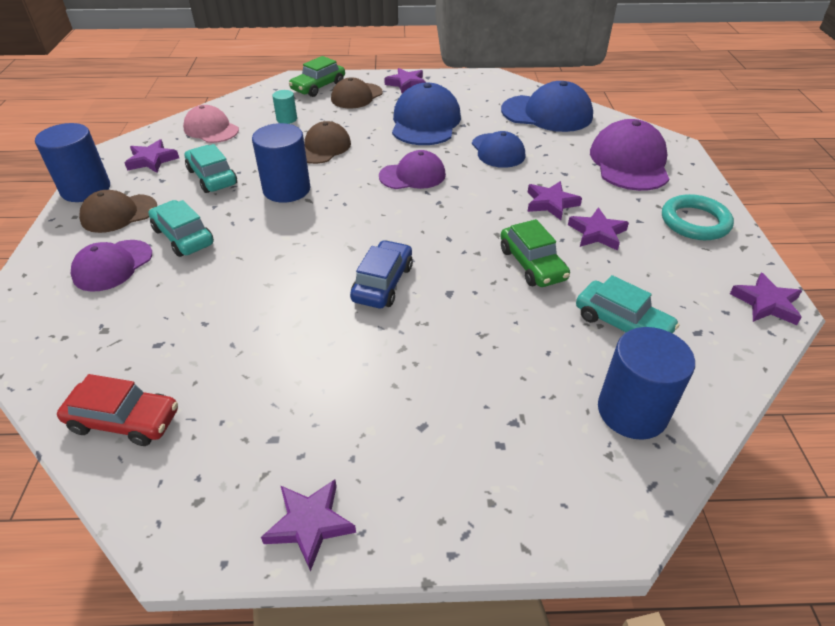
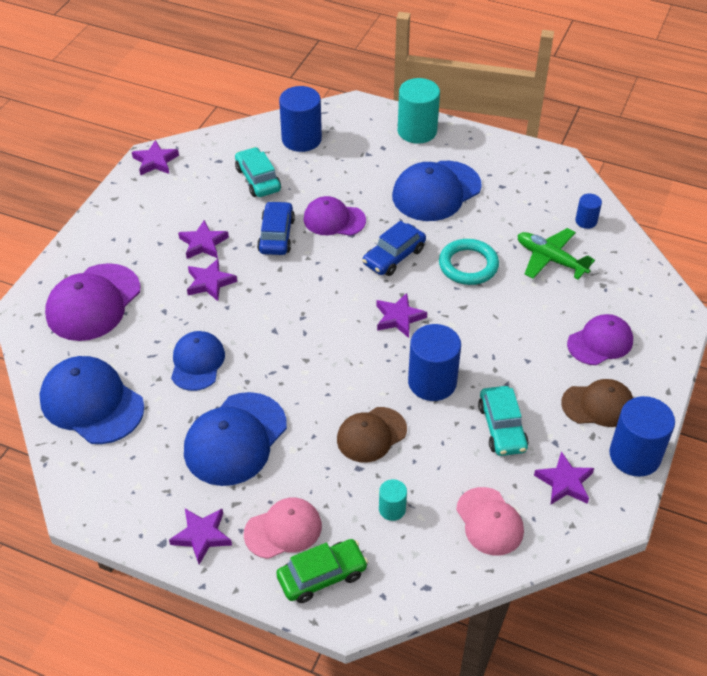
camera: 155 degrees left, 5 degrees up
(124, 420) = (586, 221): red car -> blue cylinder
(179, 341) = (550, 259): none -> green plane
(183, 237) = (539, 354): turquoise car -> none
(309, 524) = (494, 147): purple star -> purple star (399, 318)
(356, 96) = (283, 530): brown cap -> pink cap
(373, 391) = (436, 191): none -> blue cap
(412, 175) = (304, 358): purple cap -> purple cap (334, 220)
(466, 508) = (417, 131): none -> turquoise cylinder
(532, 264) = (276, 235): green car -> blue car
(695, 222) = (120, 227): turquoise ring -> turquoise ring (468, 265)

